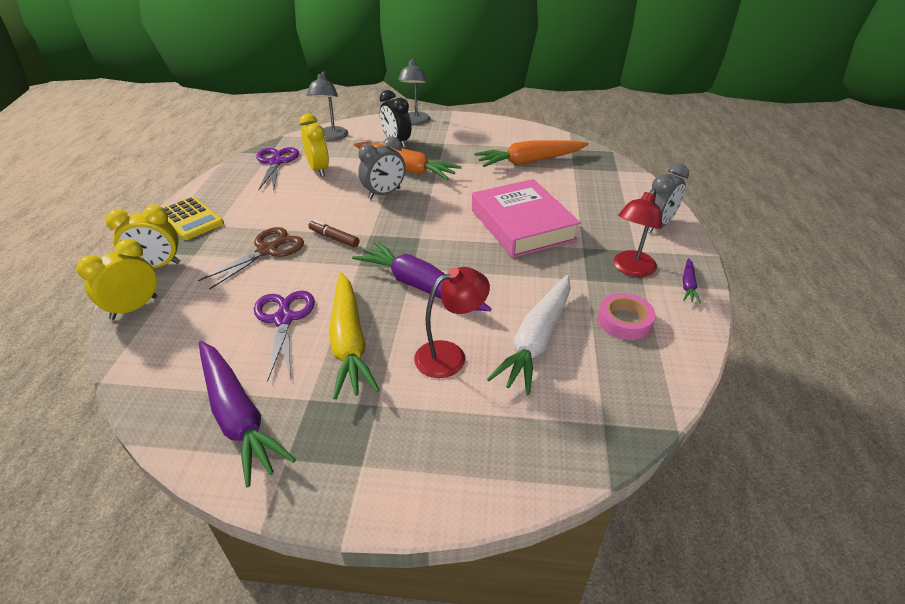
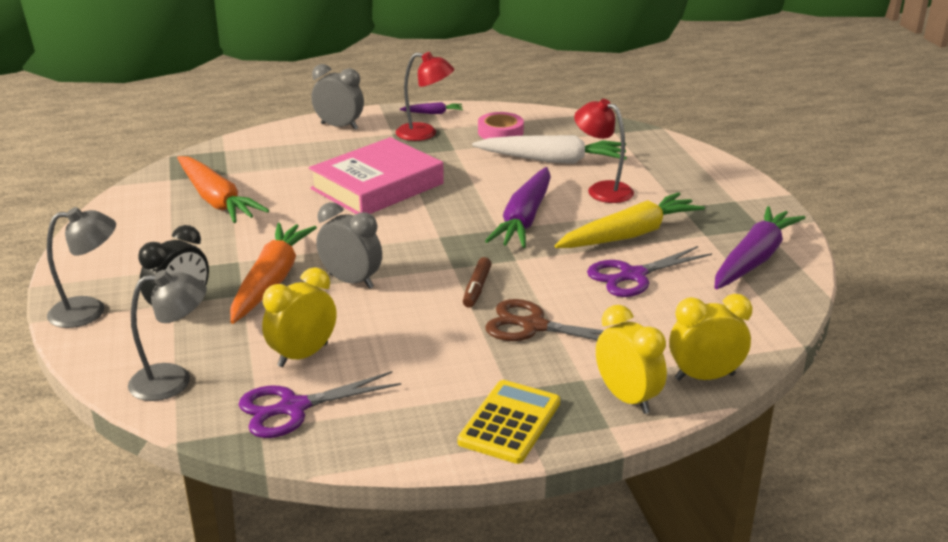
camera: 110 degrees left, 10 degrees down
(134, 308) = (704, 377): yellow clock -> yellow clock turned 150 degrees clockwise

